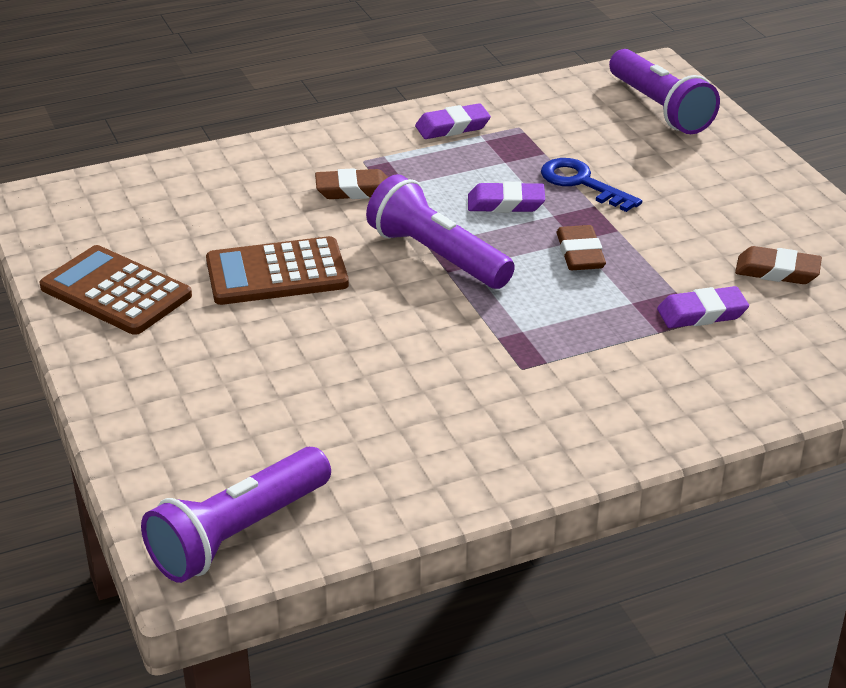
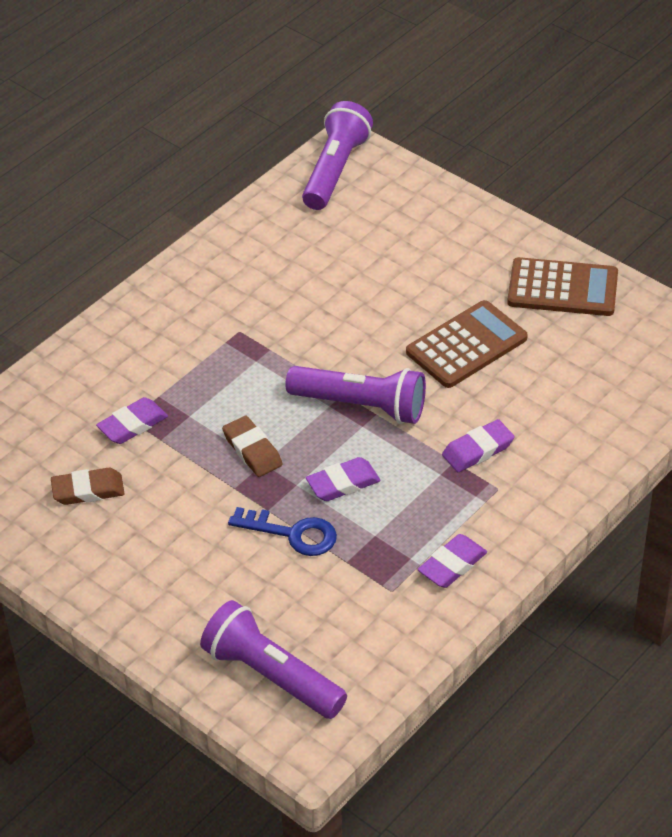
camera: 155 degrees right, 10 degrees up
(353, 190) = (478, 450): brown eraser -> purple eraser

